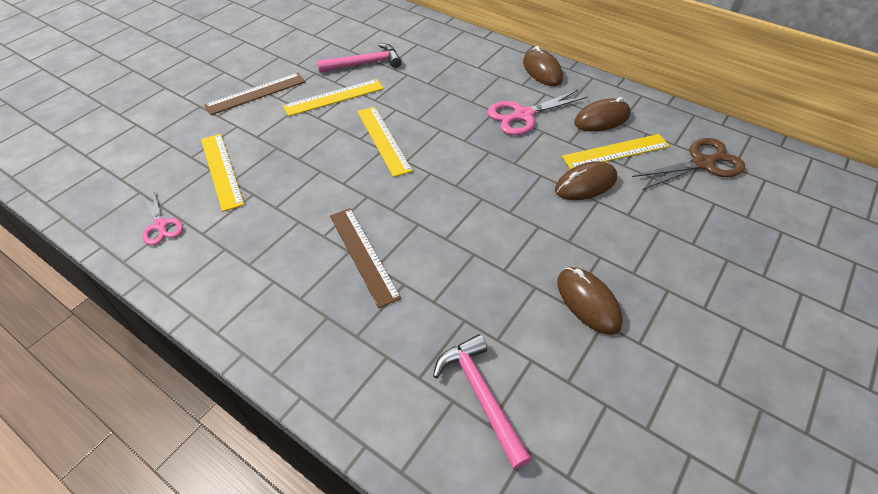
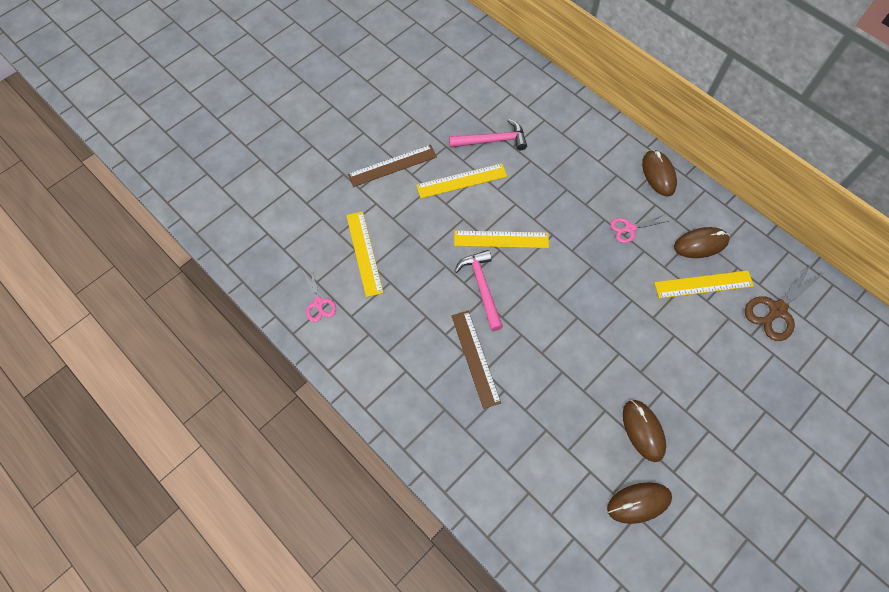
camera: 10 degrees right, 15 degrees up
(383, 140) = (501, 239): yellow ruler -> yellow ruler turned 75 degrees counterclockwise
(481, 395) = (549, 492): pink hammer -> pink hammer (482, 287)
(523, 115) = (630, 228): pink scissors -> pink scissors, size x0.61
(585, 184) = (668, 316): brown mouse -> brown mouse (638, 503)
(702, 163) = (777, 310): brown scissors -> brown scissors turned 150 degrees clockwise

